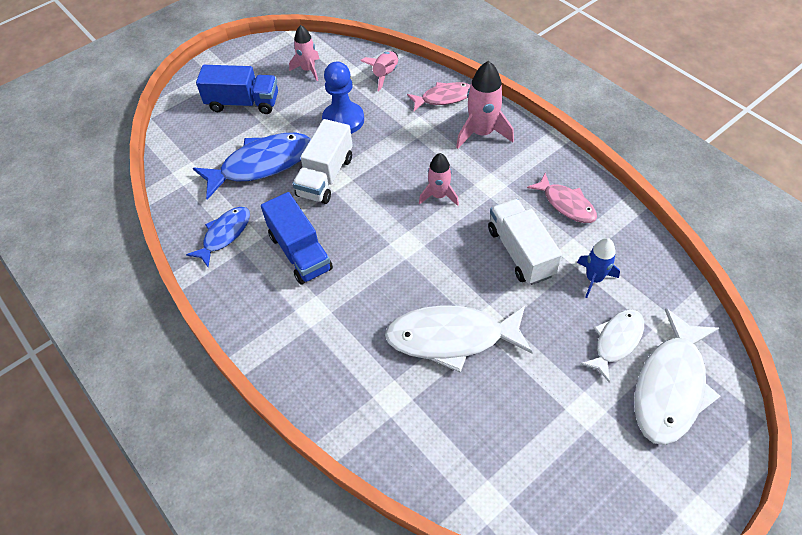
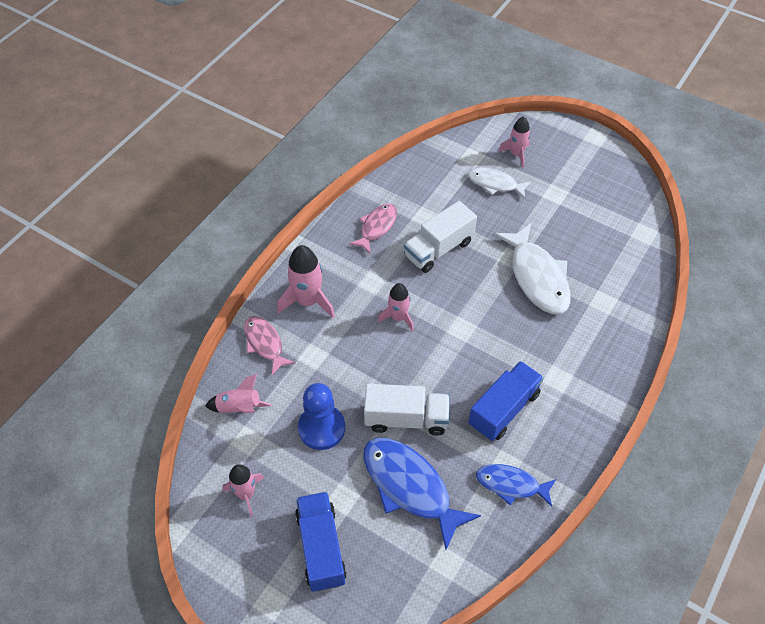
camera: 110 degrees left, 0 degrees up
(594, 278) = (445, 201): blue rocket -> none
(670, 386) = (516, 154): white fish -> pink rocket

